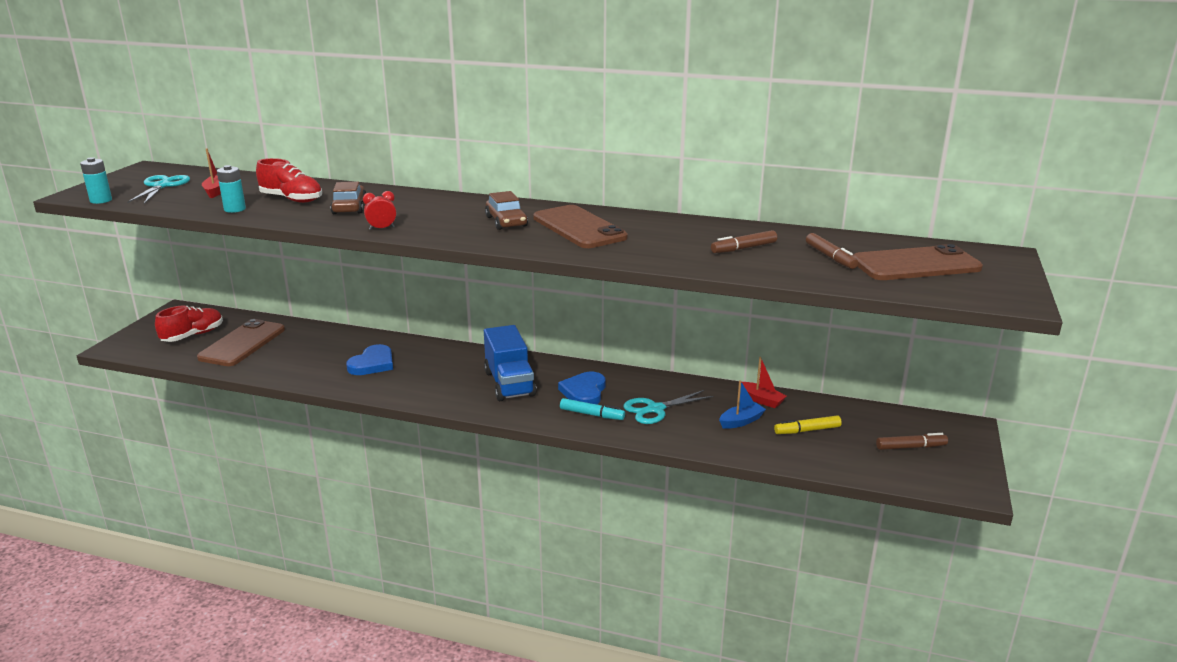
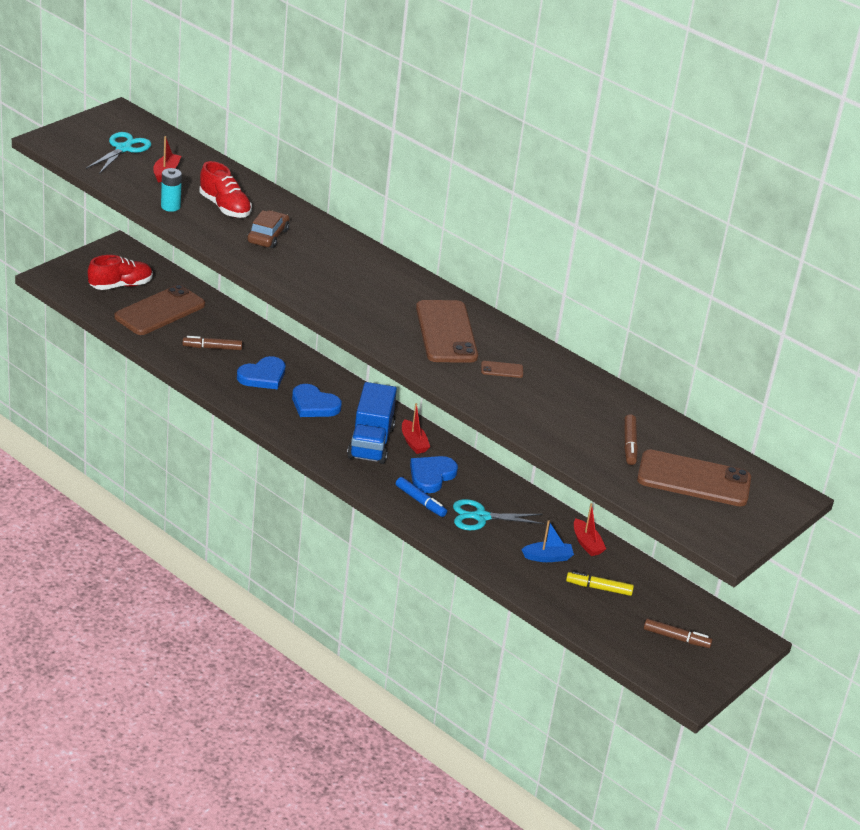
camera: 20 degrees right, 10 degrees up
(101, 200) = (66, 156): turquoise battery -> none
(381, 228) = (278, 276): red clock -> none
(436, 371) = (314, 405): none -> blue heart
(506, 222) = (389, 302): brown car -> none
(547, 372) = (413, 442): none -> red boat
(592, 414) = (420, 501): turquoise marker -> blue marker
(657, 238) = (502, 370): none -> brown phone
(743, 248) = (565, 408): brown marker -> brown marker (212, 348)

